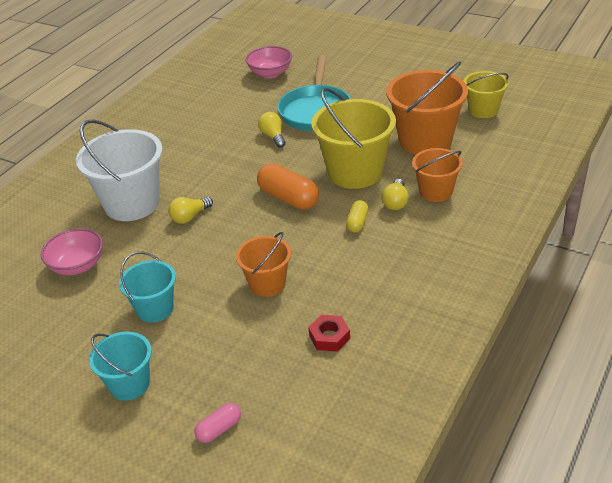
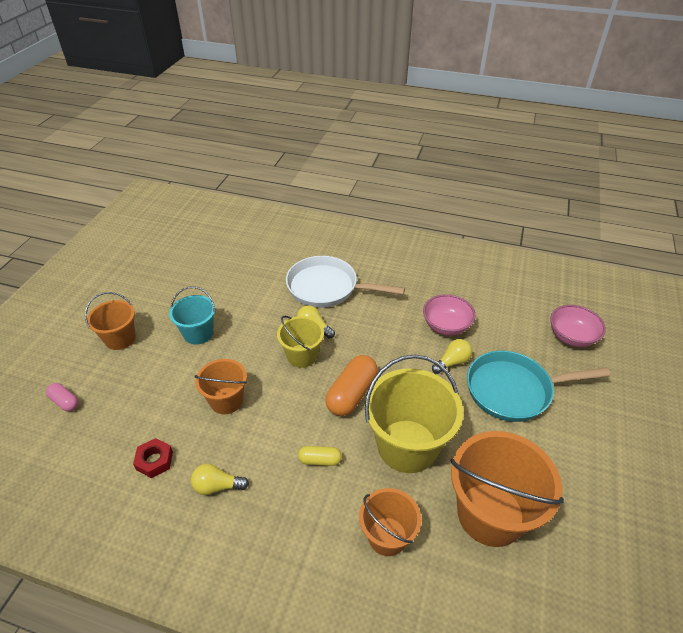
camera: 75 degrees right, 5 degrees up
(77, 266) = (248, 278): pink bowl -> pink bowl (446, 326)
(129, 384) = (120, 339): turquoise bucket -> orange bucket
(132, 203) = (327, 288): white bucket -> white pan
(396, 202) = (360, 494): yellow light bulb -> yellow light bulb (217, 486)
(483, 110) = (591, 586): yellow bucket -> yellow bucket (302, 356)

